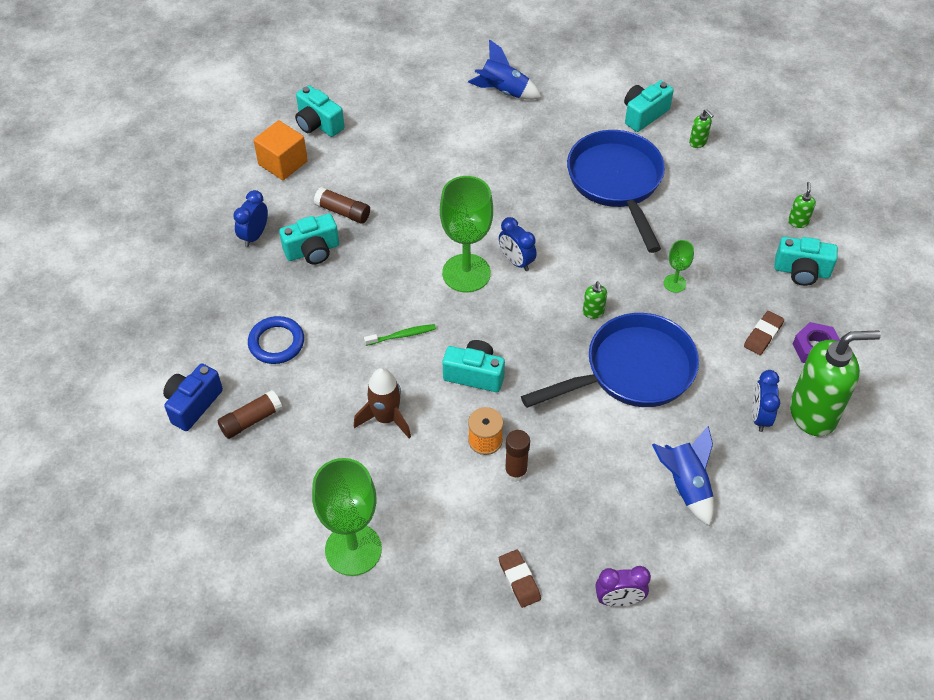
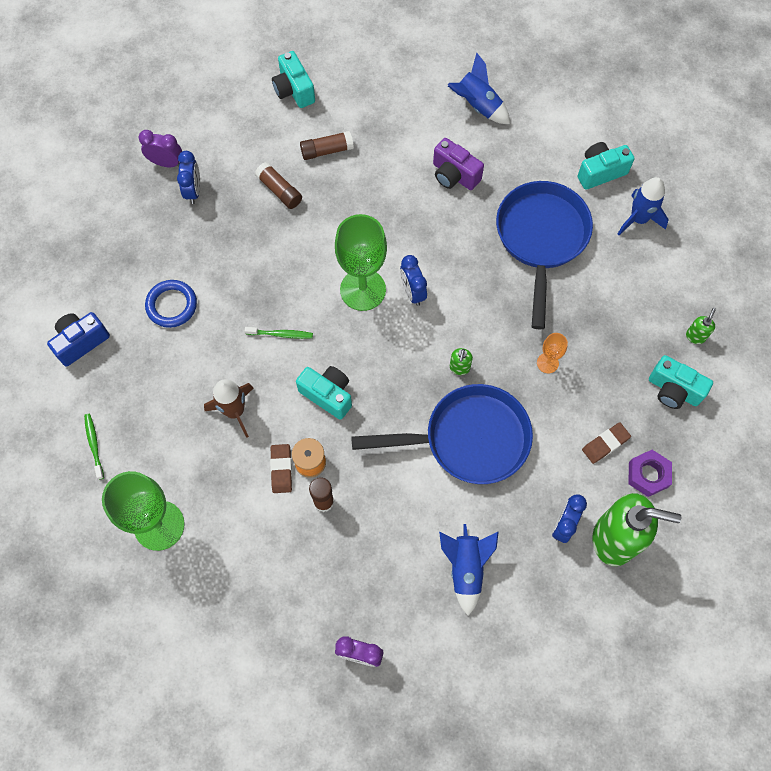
camera: 20 degrees right, 15 degrees up
(215, 219) = (166, 163): none -> purple clock
(249, 496) = (94, 445): none -> green toothbrush
(251, 420) = (122, 373): brown glue stick -> brown glue stick (327, 150)
(254, 235) = (193, 191): blue clock -> blue clock turned 135 degrees clockwise
(283, 163) = (247, 122): orange cube -> none
(312, 251) = (237, 223): turquoise camera -> none
(509, 153) = (454, 175): none -> purple camera
(519, 580) = (284, 604): brown eraser -> brown eraser (281, 469)
(674, 283) = (547, 363): green goblet -> orange goblet
(698, 142) = (638, 219): green soap dispenser -> blue rocket

